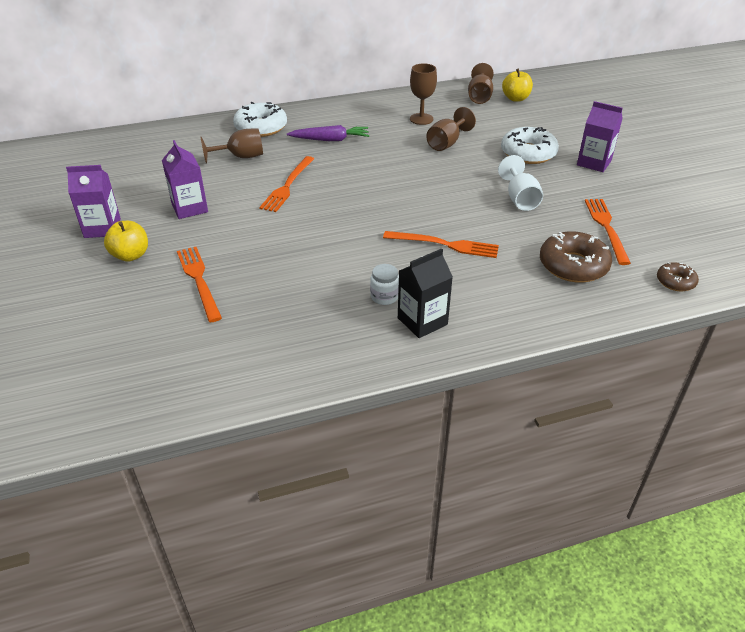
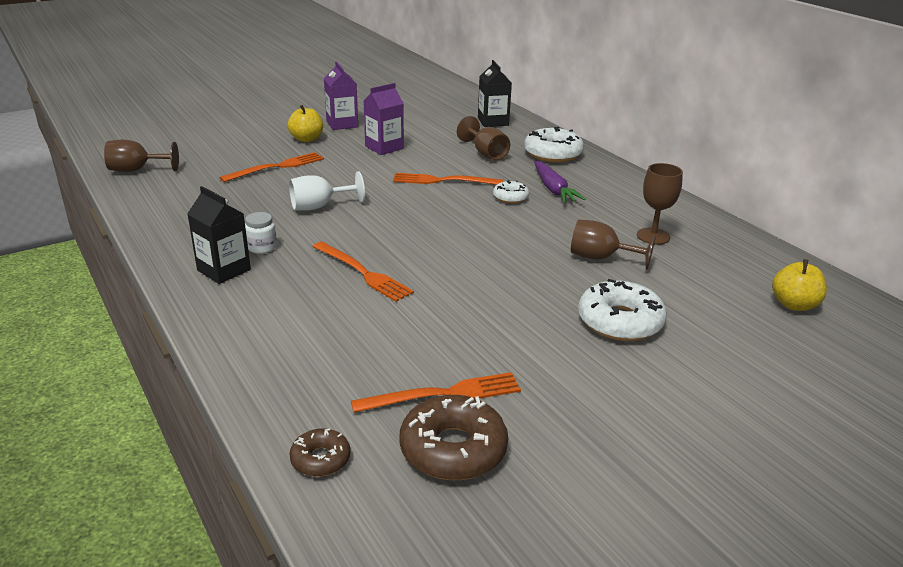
camera: 75 degrees right, 10 degrees down
(167, 142) = (493, 121): none -> black carton
(336, 160) = (510, 197): none -> white donut
(444, 244) = (362, 272): orange fork -> orange fork turned 45 degrees counterclockwise
(479, 97) = (766, 274): brown goblet -> brown goblet (136, 170)
(520, 199) = (487, 319): white goblet -> white goblet (319, 207)
(573, 265) = (341, 364): brown donut -> brown donut (453, 449)
(594, 163) = (634, 384): purple carton -> none

